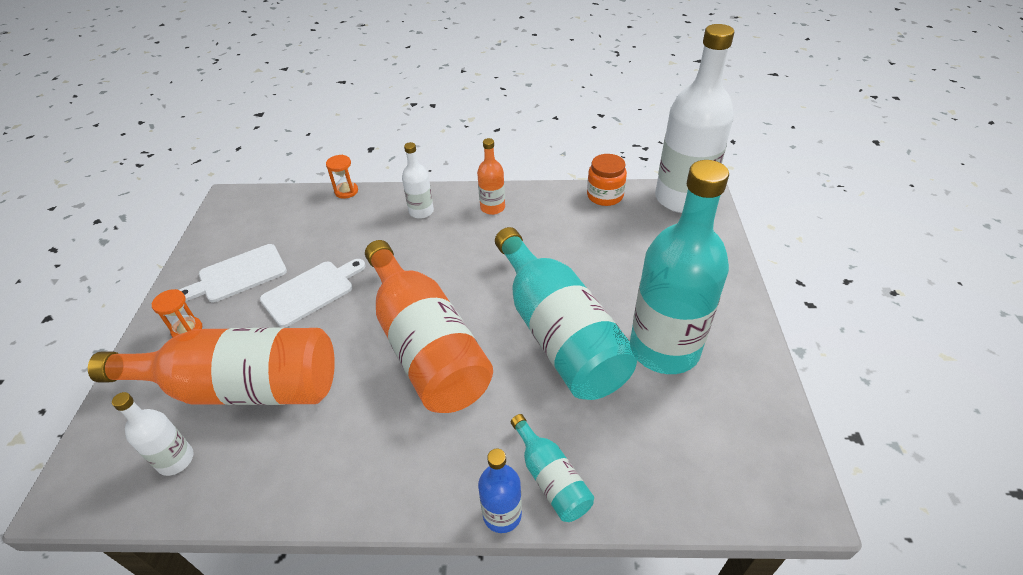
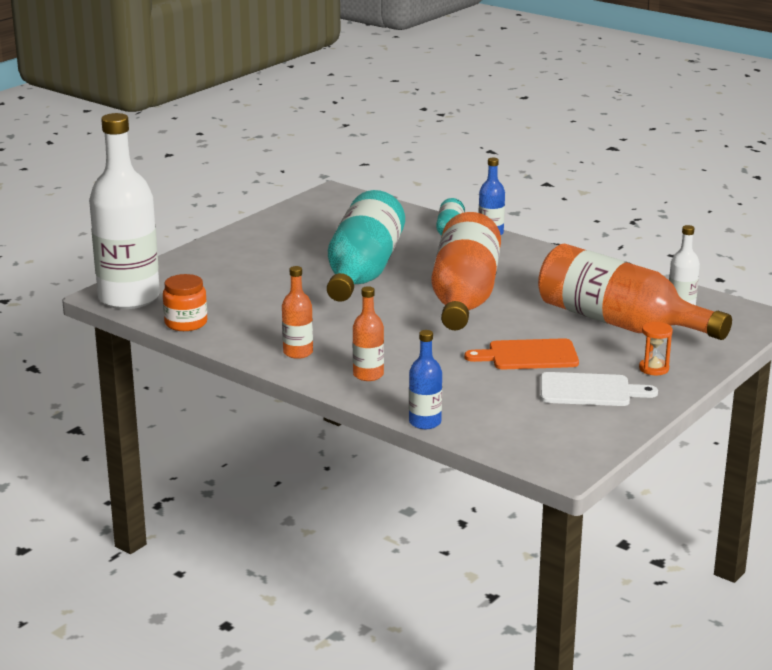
camera: 145 degrees left, 20 degrees down
(311, 291) = (528, 355): white cutting board -> orange cutting board
(346, 191) = (425, 422): orange hourglass -> blue bottle
(421, 211) = (368, 375): white bottle -> orange bottle
(664, 348) = (306, 245): turquoise bottle -> none

